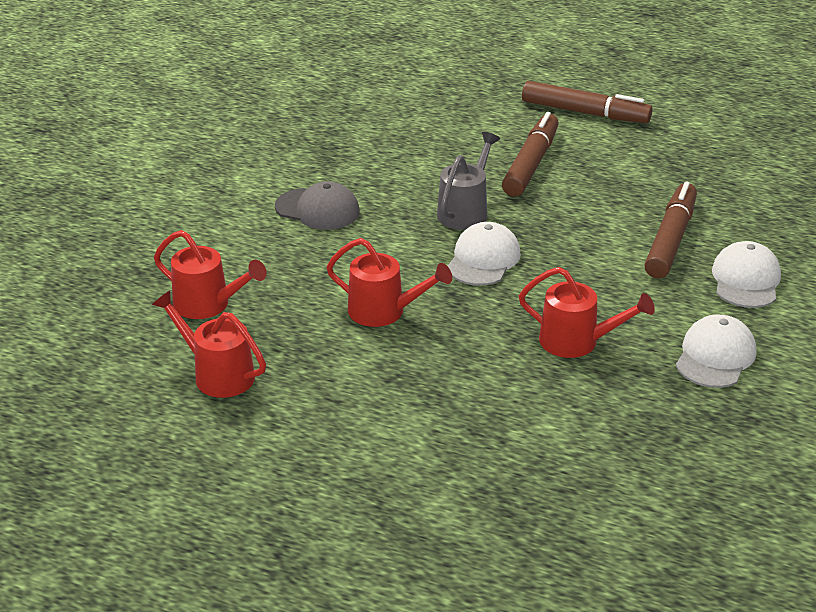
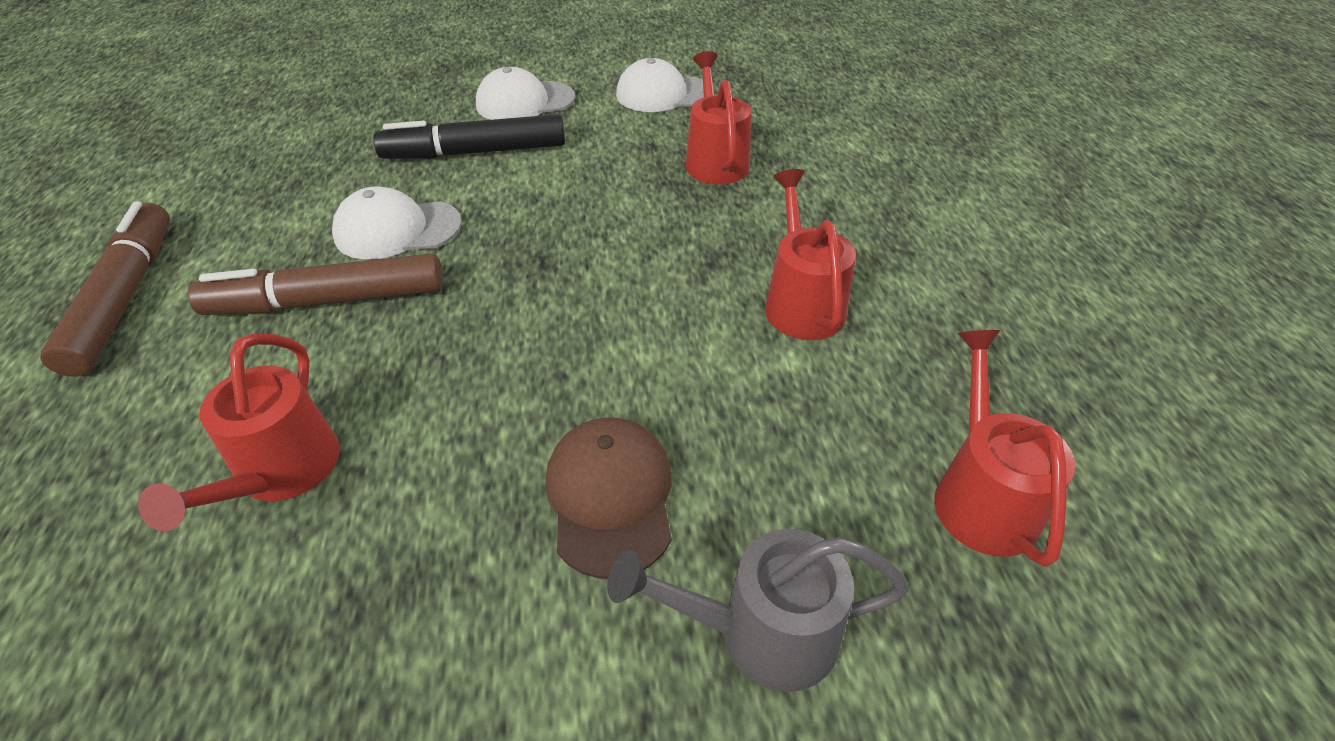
camera: 120 degrees left, 10 degrees up
(217, 374) = (1083, 395): red watering can -> red watering can (281, 474)
(317, 209) = (610, 497): grey cap -> brown cap
(465, 211) = (506, 319): grey watering can -> grey watering can (760, 633)
(483, 259) = (617, 263): white cap -> white cap (397, 230)
(670, 240) = (476, 152): brown marker -> black marker

